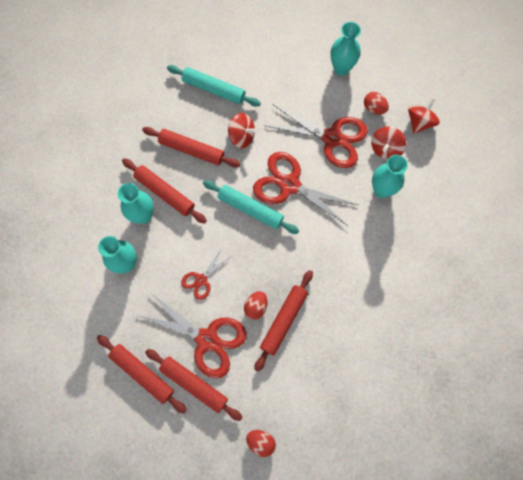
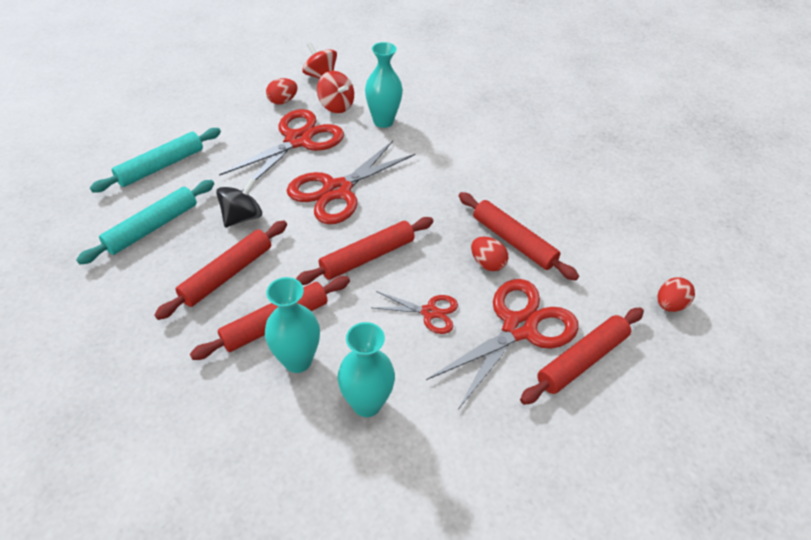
camera: 75 degrees left, 25 degrees down
(142, 373) = (554, 424): red rolling pin -> red rolling pin (367, 257)
(201, 280) = (429, 312): red scissors -> red scissors turned 45 degrees counterclockwise
(241, 136) = (242, 217): red spinning top -> black spinning top
(250, 209) = (350, 234): turquoise rolling pin -> turquoise rolling pin (161, 166)
(341, 68) = (215, 111): turquoise vase -> none

